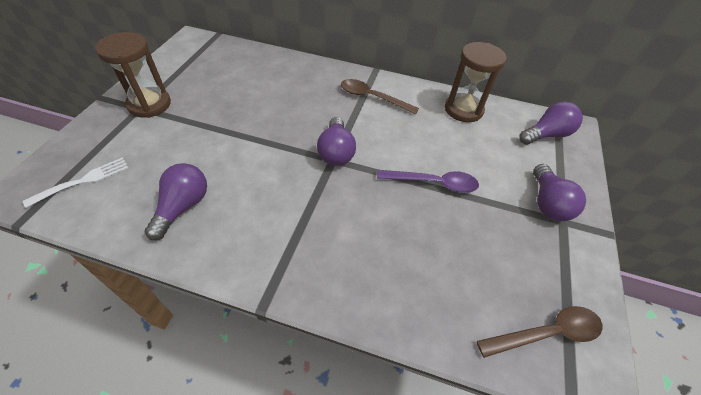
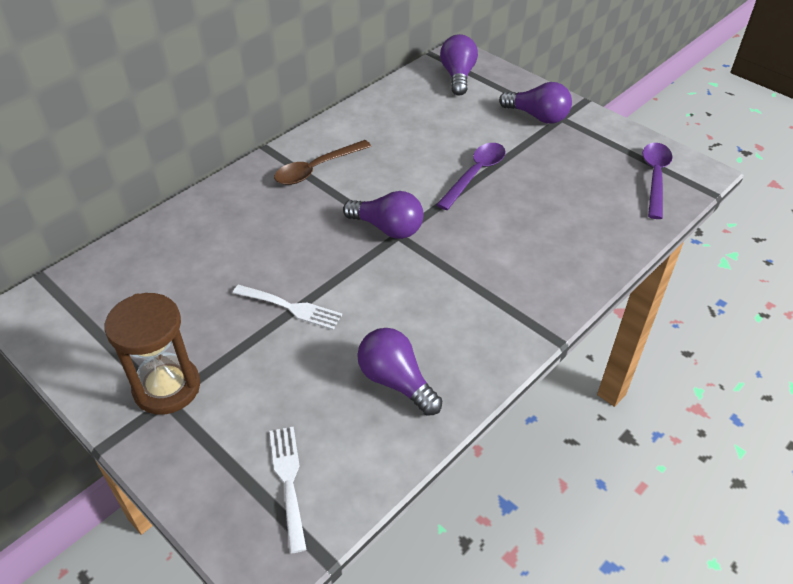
camera: 60 degrees left, 5 degrees down
(233, 131) = (291, 307): none -> white fork
(463, 110) = (386, 111): brown hourglass -> none
(546, 333) = (655, 177): brown spoon -> purple spoon

